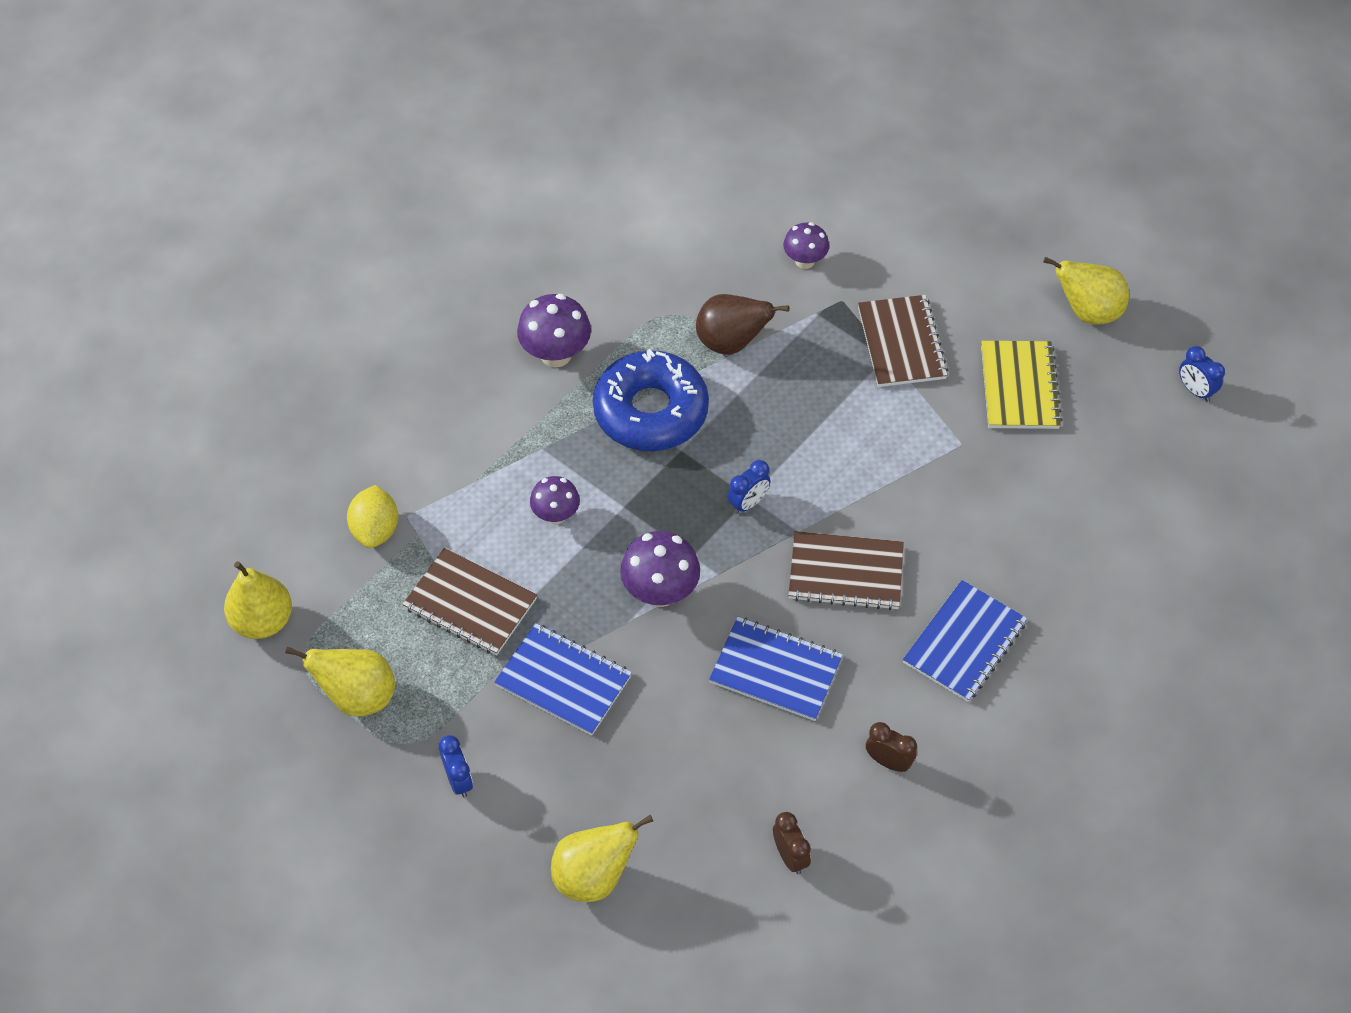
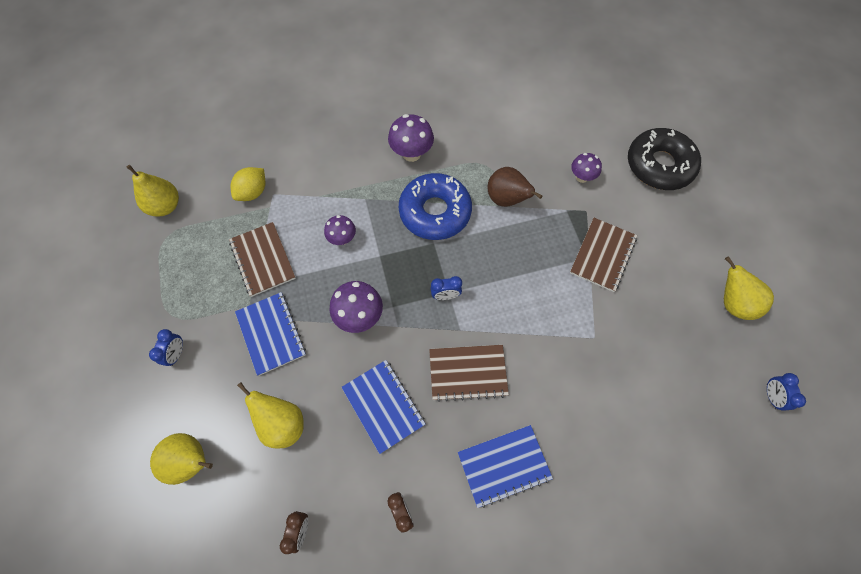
camera: 35 degrees right, 10 degrees up
(358, 696) = (171, 274): yellow pear -> yellow pear (282, 423)
(845, 572) = (467, 372): brown notebook -> brown notebook turned 45 degrees counterclockwise
(889, 192) = (659, 165): none -> black donut
(1019, 387) = (655, 324): yellow notebook -> none

